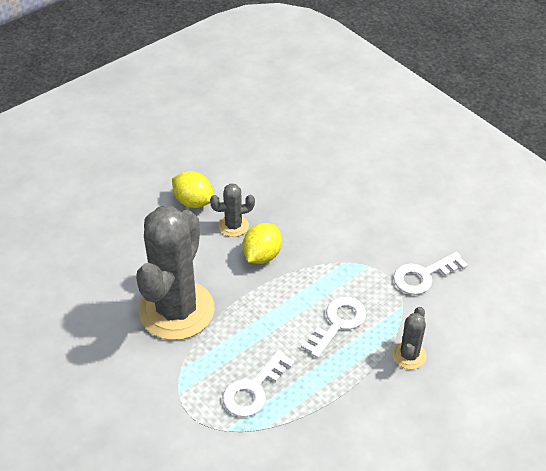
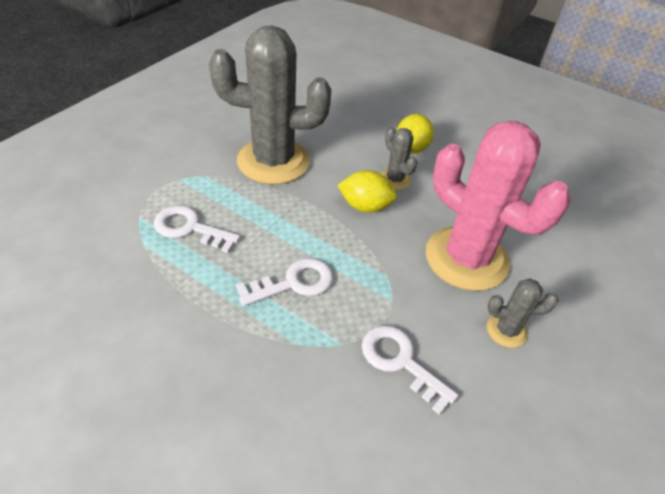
camera: 70 degrees right, 0 degrees up
(337, 323) = (294, 283): white key -> white key turned 45 degrees counterclockwise
(338, 209) = (466, 258): none -> pink cactus
(409, 355) = (264, 361): grey cactus -> grey cactus (506, 330)

